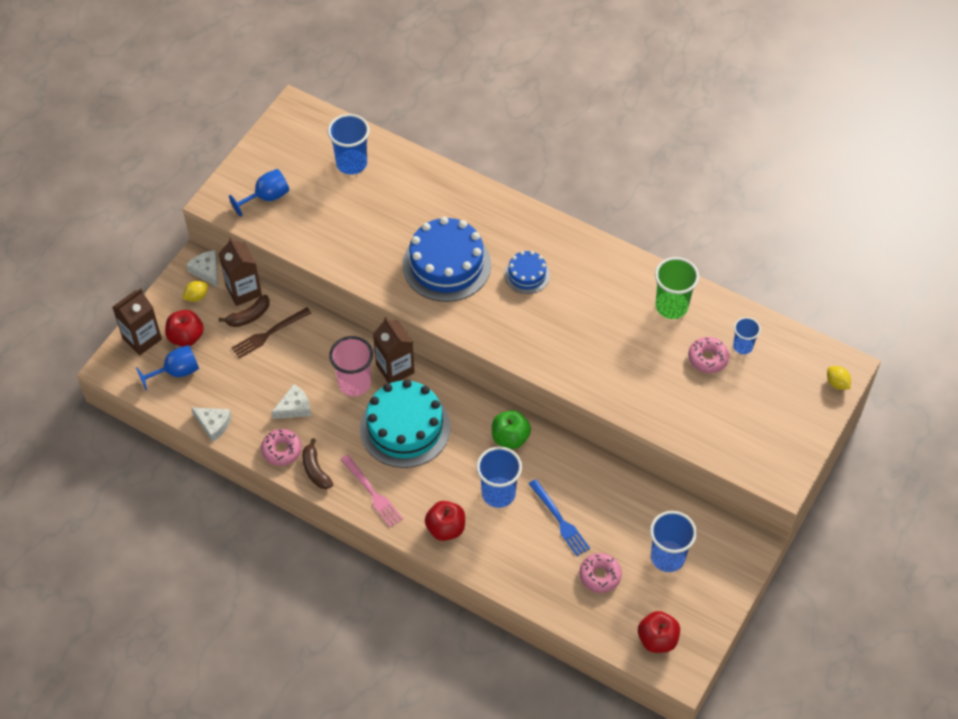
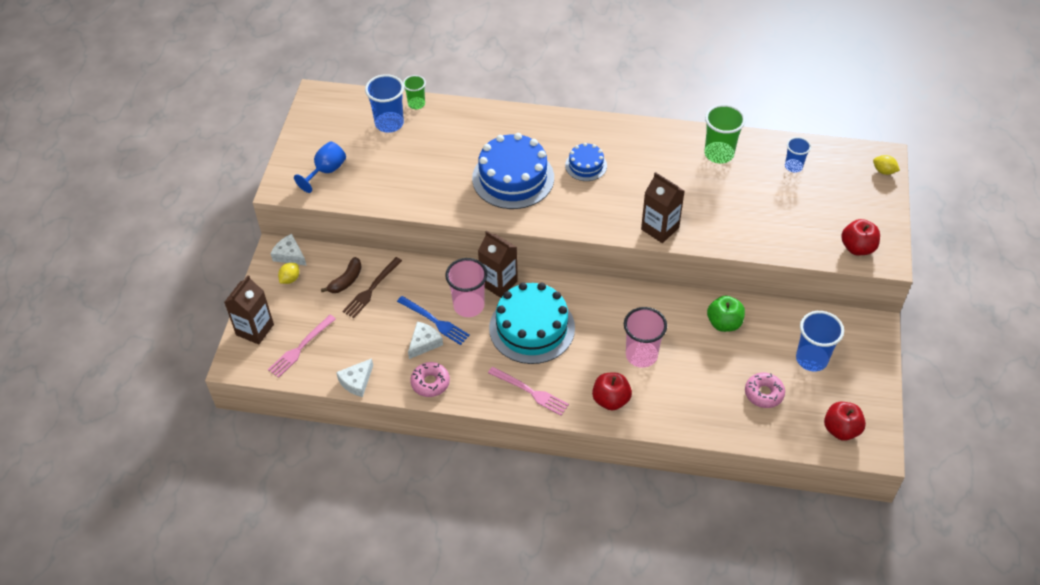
camera: 20 degrees left, 5 degrees down
(176, 372) = (300, 348): blue goblet -> pink fork
(186, 337) = (296, 315): red apple -> red apple (857, 248)
(213, 425) = (356, 381): white cheese -> white cheese turned 120 degrees clockwise
(243, 290) = (331, 261): brown carton -> brown carton (660, 228)
(315, 470) = (469, 389): brown banana -> none
(388, 149) = (416, 104): none -> green cup
(498, 493) = (641, 355): blue cup -> pink cup
(510, 438) = (627, 307): green apple -> green apple (724, 323)
(560, 520) = (705, 359): blue fork -> blue fork (435, 321)
(708, 358) = (771, 184): pink donut -> none

